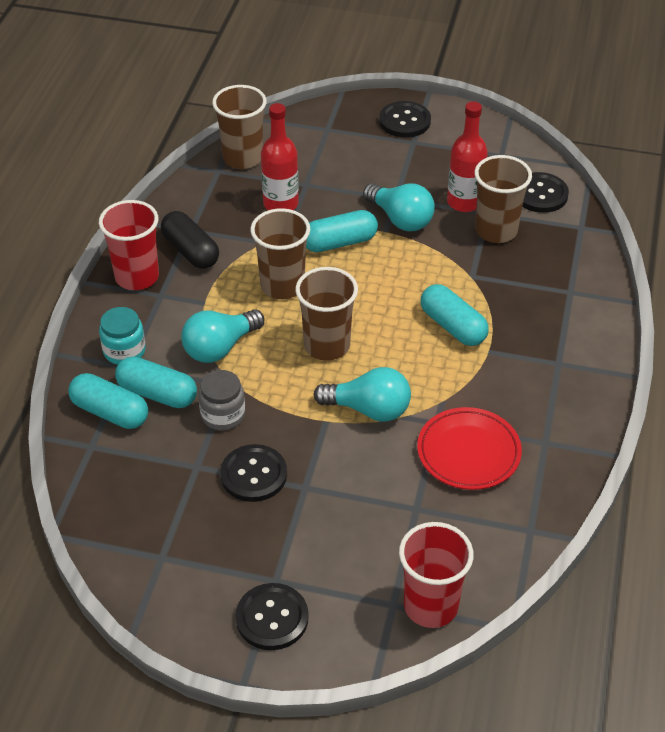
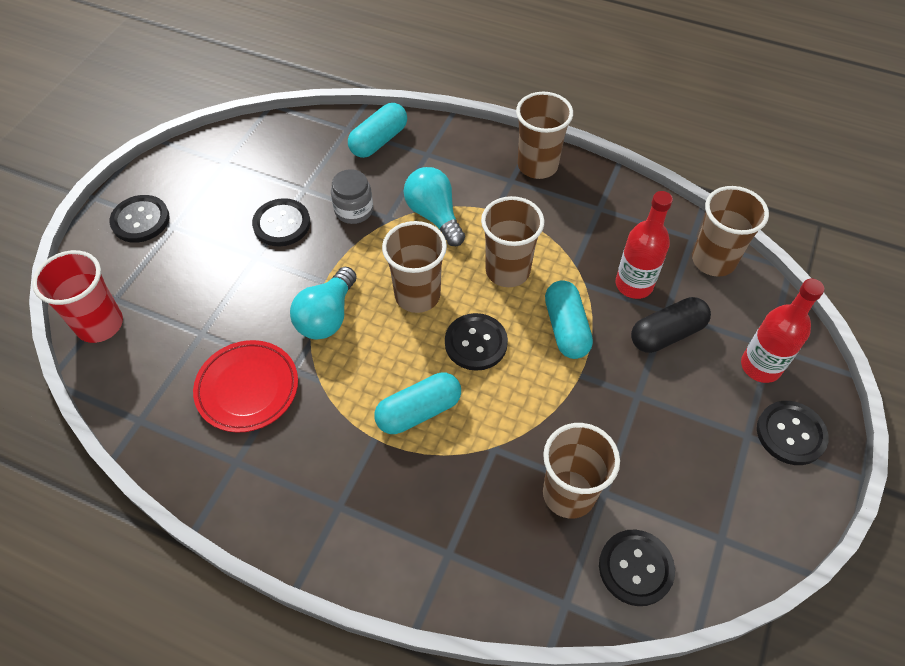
camera: 100 degrees right, 10 degrees up
(124, 351) = (446, 152): turquoise jar -> none
(137, 277) = (537, 165): red cup -> brown cup
(157, 393) = (391, 170): turquoise capsule -> none
(190, 251) = (568, 205): black capsule -> black capsule (666, 334)
(371, 298) = (476, 343): none -> black button
(400, 219) = (599, 393): turquoise light bulb -> none
(464, 202) = (625, 469): red bottle -> red bottle (760, 366)

